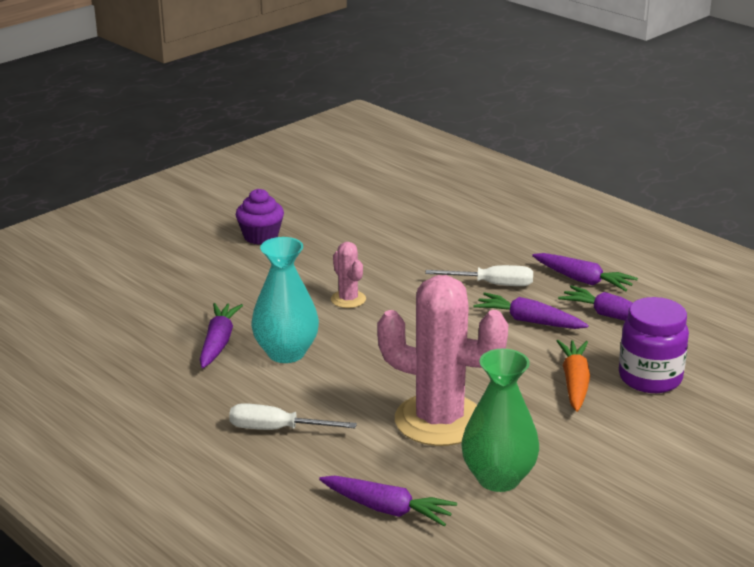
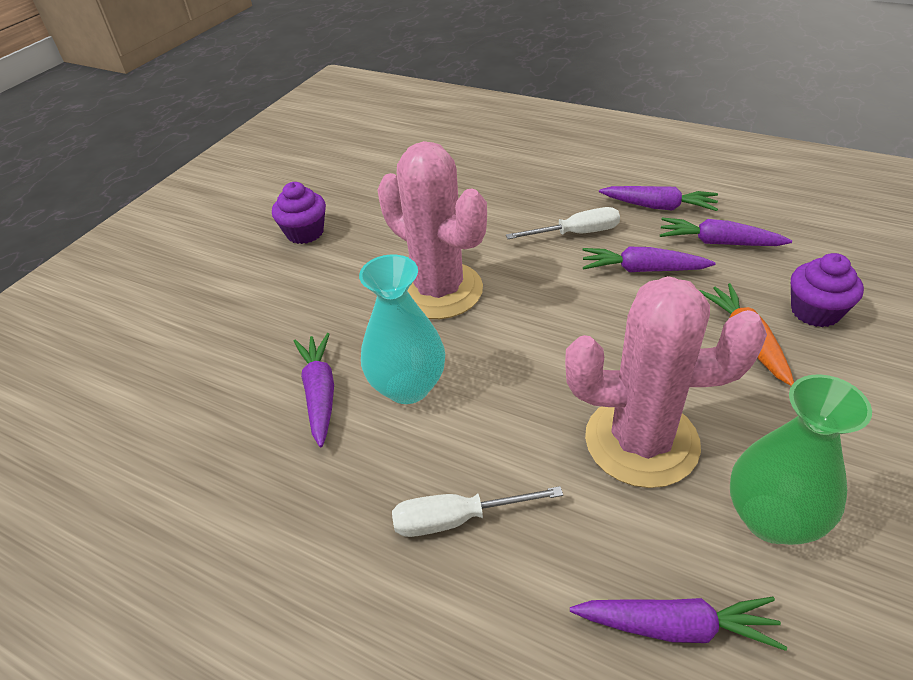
camera: 15 degrees left, 15 degrees up
(348, 299) = (439, 290): pink cactus -> pink cactus, size x2.20
(650, 378) = (815, 311): purple jar -> purple cupcake

